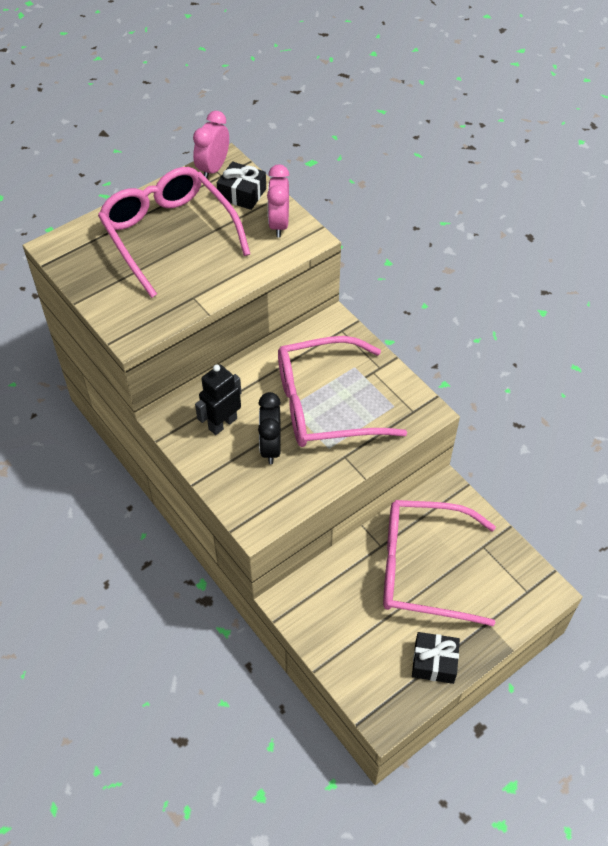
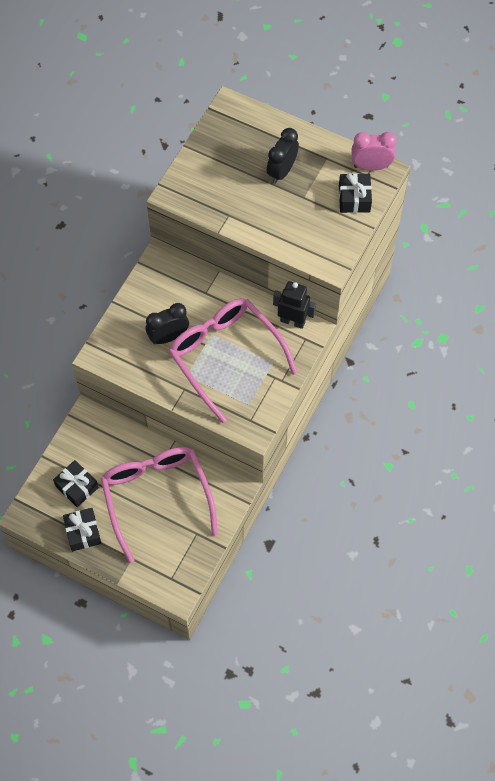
camera: 65 degrees right, 10 degrees up
(169, 235) = (281, 171): pink glasses -> black clock
(222, 423) = (173, 296): black robot -> black robot (292, 321)
(279, 224) = (335, 238): pink clock -> none
(372, 647) = (77, 487): none -> black gift

